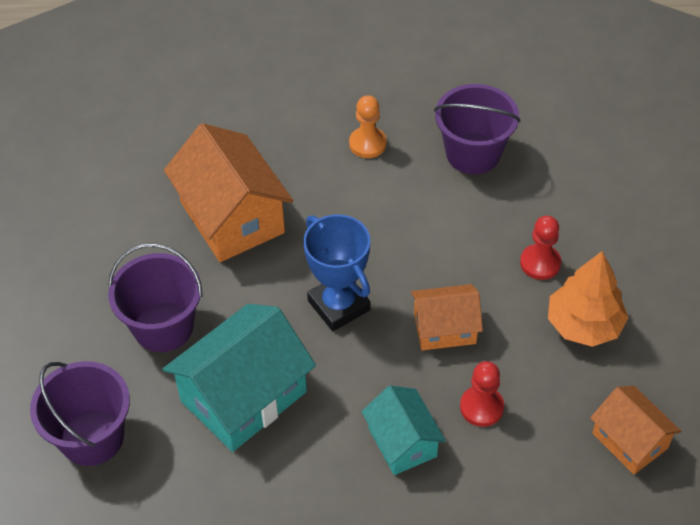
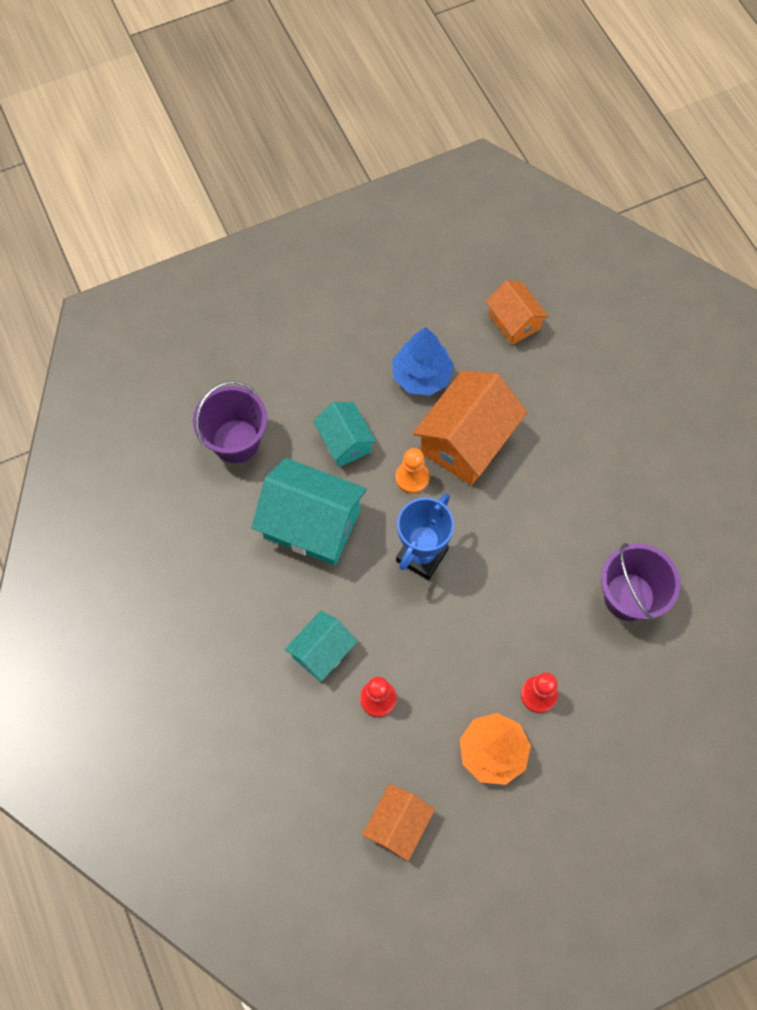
camera: 65 degrees right, 15 degrees up
(131, 227) = (422, 376): none -> blue tree
(163, 327) = (345, 442): purple bucket -> turquoise house
(367, 144) = (594, 508): orange pawn -> orange pawn (412, 478)
(444, 328) = (437, 643): orange house -> orange house (514, 321)

